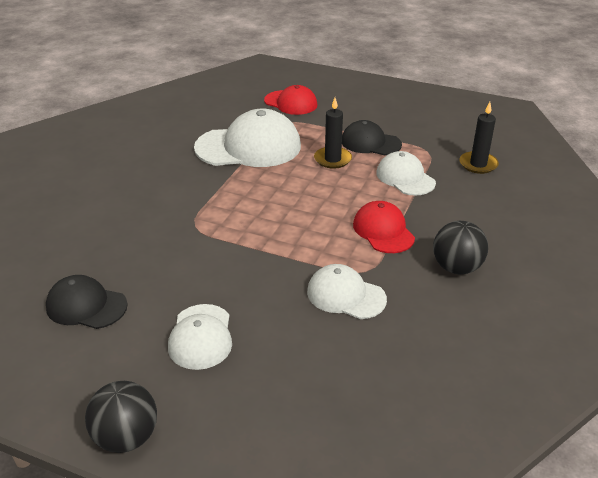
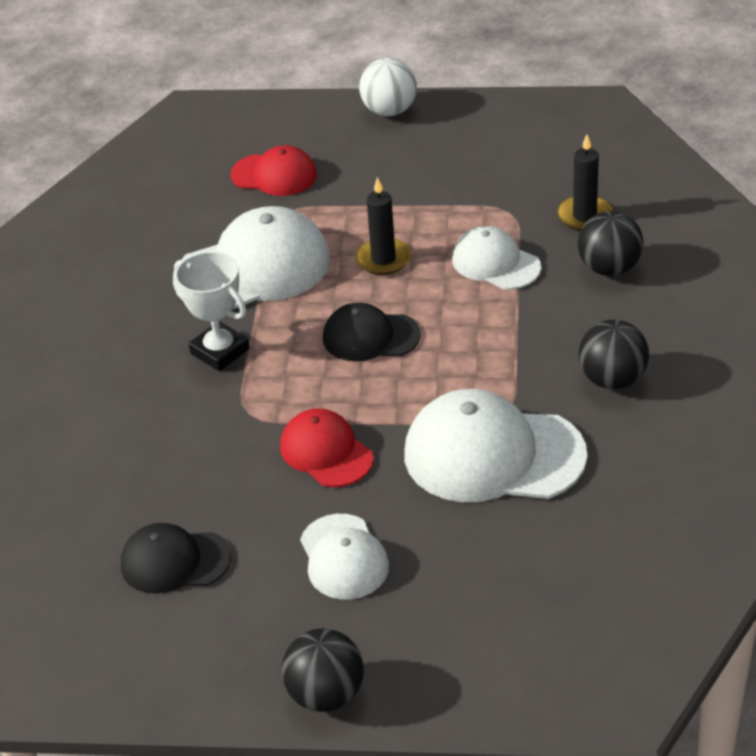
camera: 15 degrees left, 5 degrees up
(200, 186) = (220, 351): none -> white trophy
(345, 295) = (493, 454): white cap -> white cap, size x1.72
(370, 143) = (423, 217): black cap -> black cap (370, 337)
(378, 86) = (389, 111): none -> white ball
(383, 231) = (501, 352): red cap -> red cap (326, 452)
(483, 198) = (609, 268): none -> black ball

